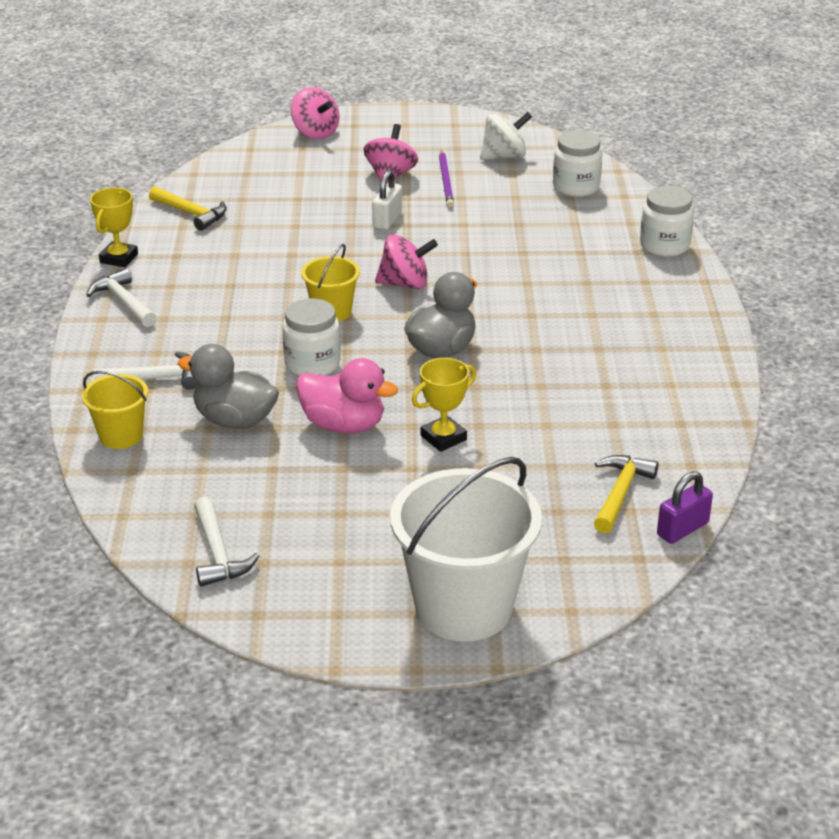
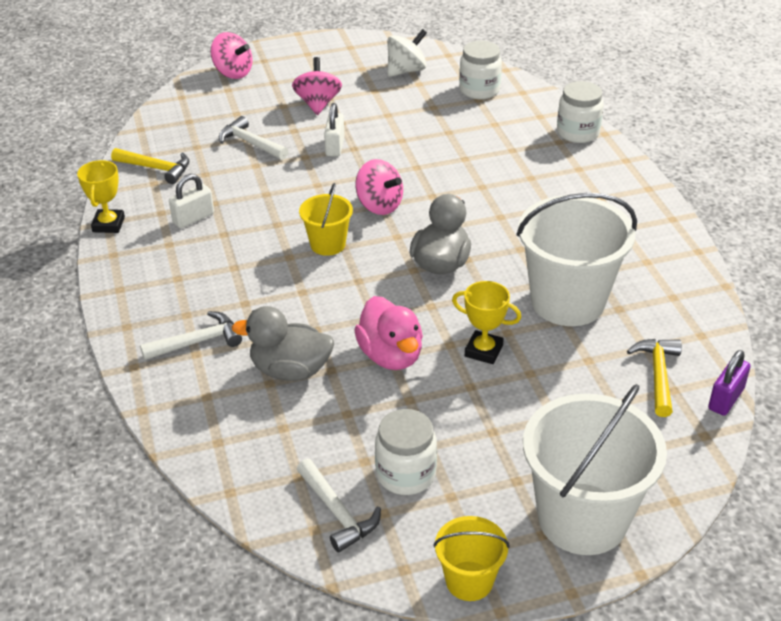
camera: 15 degrees left, 5 degrees up
(121, 436) = (191, 407): yellow bucket -> yellow bucket (469, 581)
(123, 302) = (132, 268): white hammer -> white hammer (250, 143)
(206, 266) = (193, 218): none -> white padlock
(312, 364) = (334, 299): white jar -> white jar (406, 474)
(344, 425) = (391, 356): pink duck -> pink duck turned 60 degrees clockwise
(405, 284) = (379, 205): pink spinning top -> pink spinning top turned 60 degrees clockwise
(443, 438) = (483, 351): yellow trophy -> yellow trophy turned 75 degrees clockwise
(446, 181) = (367, 101): purple pencil -> none
(560, 407) = (567, 301): none -> white bucket

